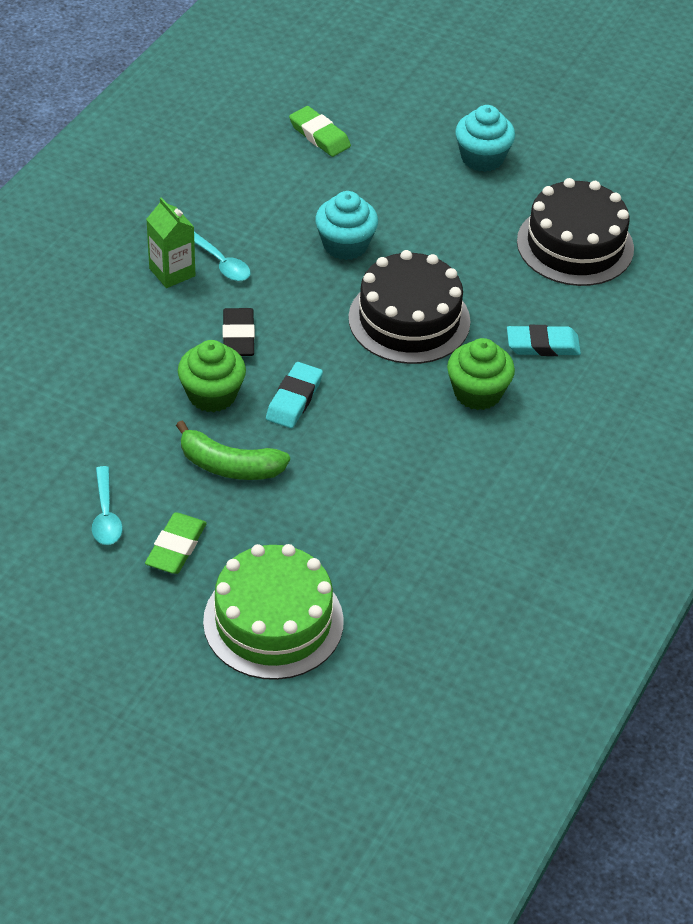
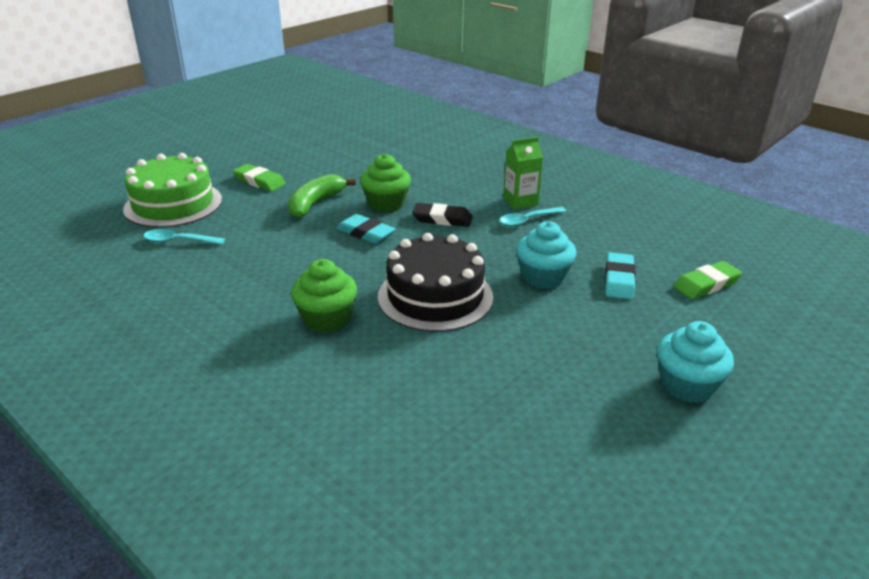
camera: 105 degrees right, 15 degrees down
(106, 515) = (301, 165): turquoise spoon -> turquoise spoon (178, 241)
(542, 345) = (370, 371): turquoise eraser -> turquoise eraser (619, 280)
(575, 245) = (524, 431): black cake -> none

